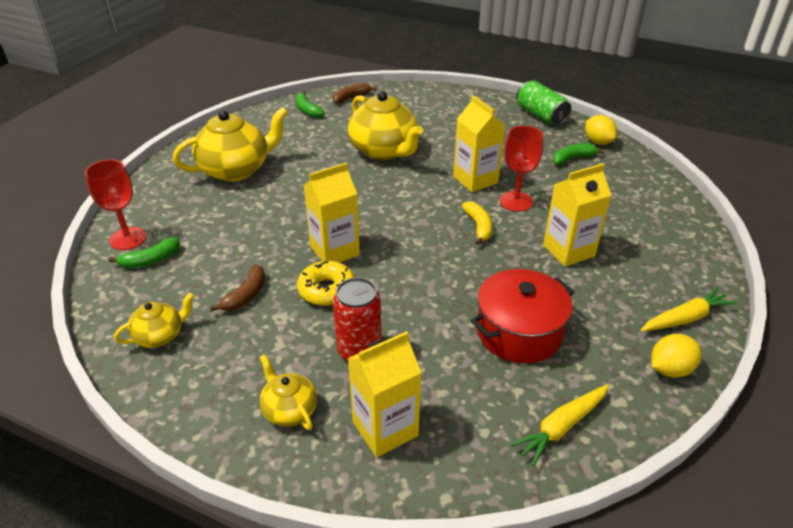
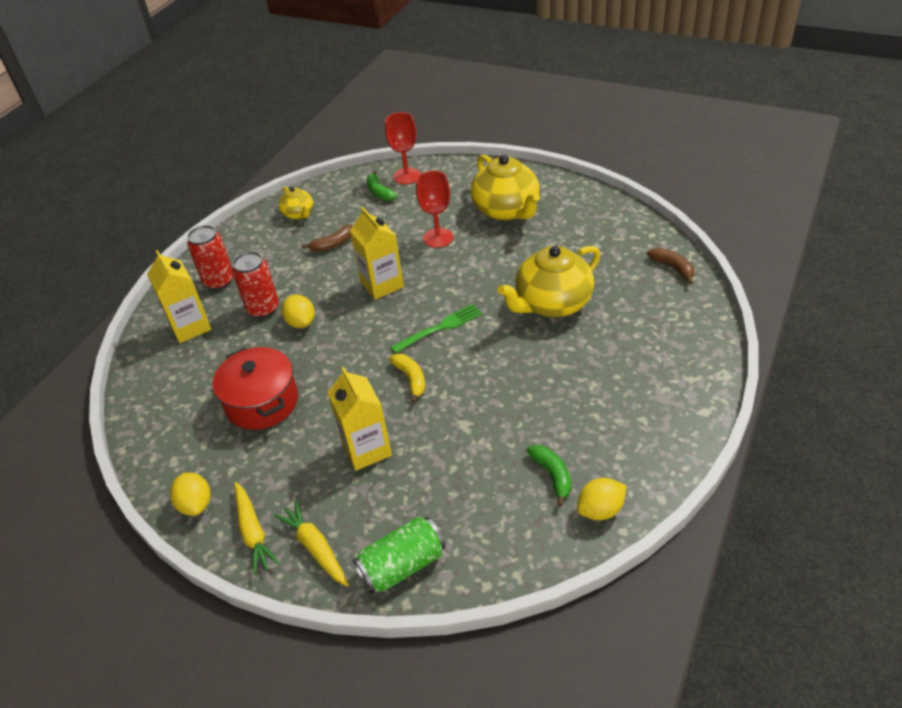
camera: 95 degrees right, 5 degrees up
(246, 295) = (333, 244): brown banana -> brown banana turned 60 degrees counterclockwise
(289, 410) = (219, 281): yellow teapot -> red can
(307, 110) = (632, 238): green banana -> none
(327, 290) = (332, 285): yellow donut -> none
(389, 312) = (301, 322): none -> yellow lemon
(409, 210) = (440, 328): none -> green fork
(475, 180) = (497, 378): yellow carton -> none
(478, 227) = (411, 379): yellow banana -> yellow banana turned 105 degrees counterclockwise
(516, 201) = (455, 411): red goblet -> red goblet (438, 238)
(540, 115) = (666, 451): green can -> green can (402, 565)
(561, 427) = (162, 421): yellow carrot -> yellow carrot (315, 548)

